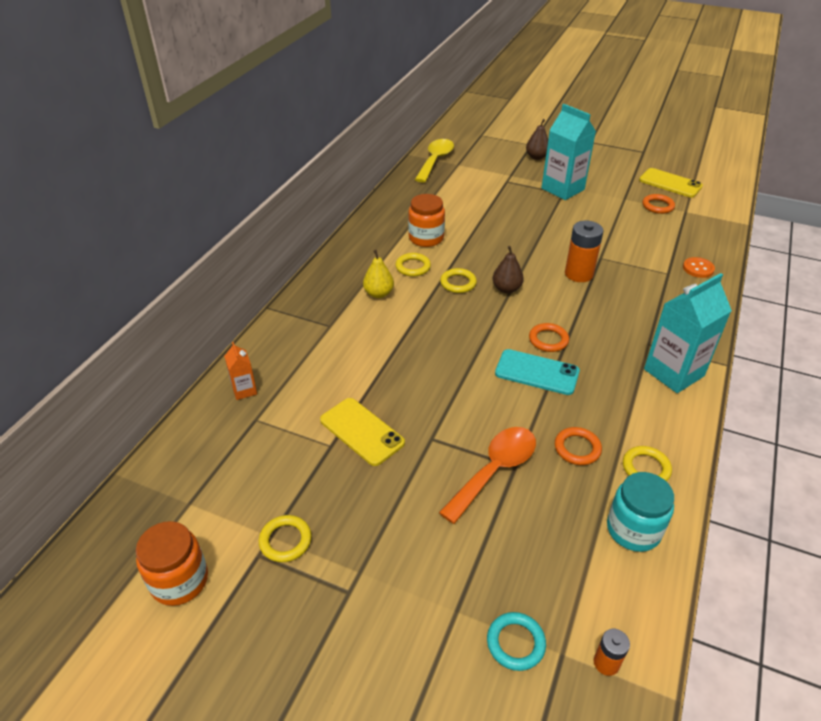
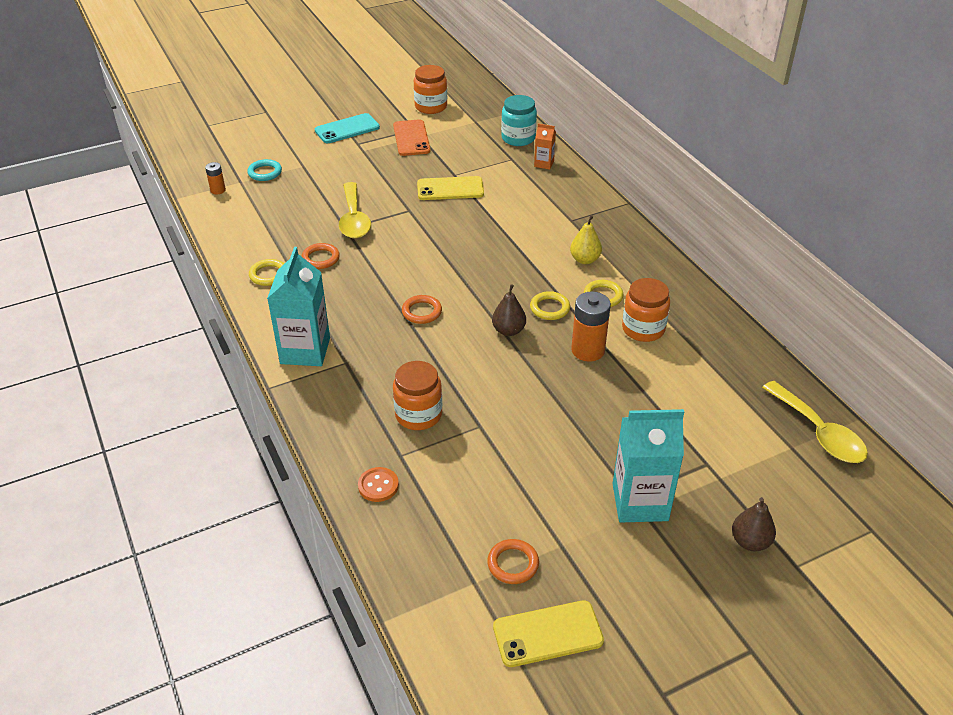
camera: 130 degrees right, 0 degrees up
(285, 540) = (411, 138): yellow ring -> orange phone
(495, 470) = (354, 219): orange spoon -> yellow spoon
(537, 372) = (399, 284): turquoise phone -> turquoise phone (347, 129)
(579, 274) = (475, 390): orange battery -> orange battery (588, 350)
(632, 284) = (418, 414): none -> orange jar
(633, 529) = (249, 242): turquoise jar -> turquoise jar (518, 138)

